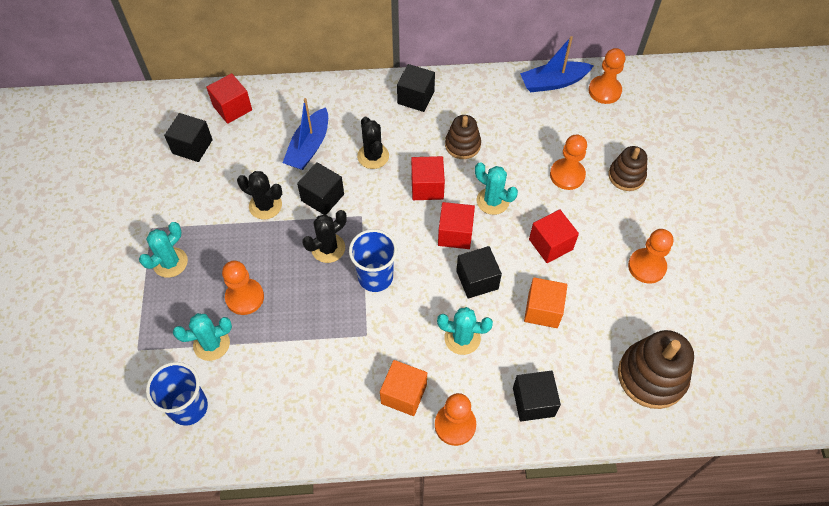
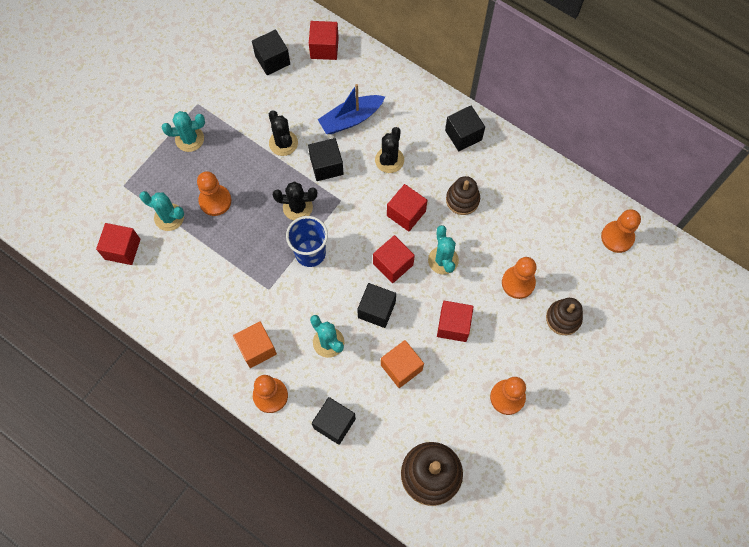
camera: 40 degrees right, 10 degrees up
(189, 407) = (122, 249): blue cup -> red cube
(553, 82) = (582, 200): blue boat -> none

